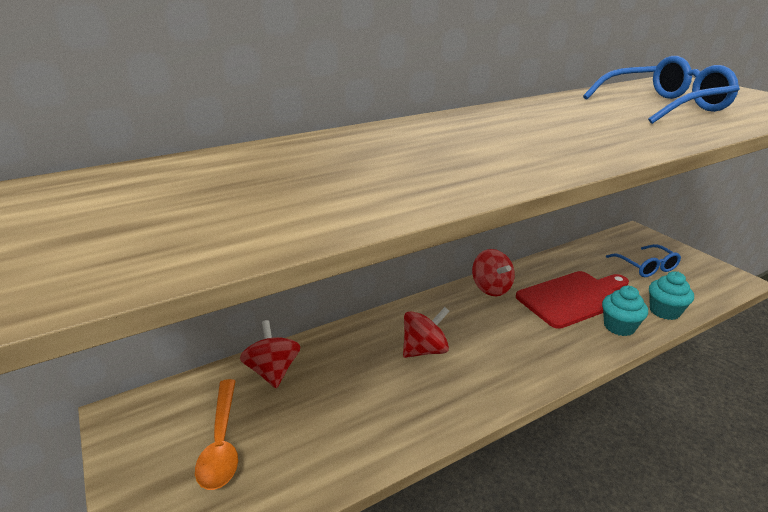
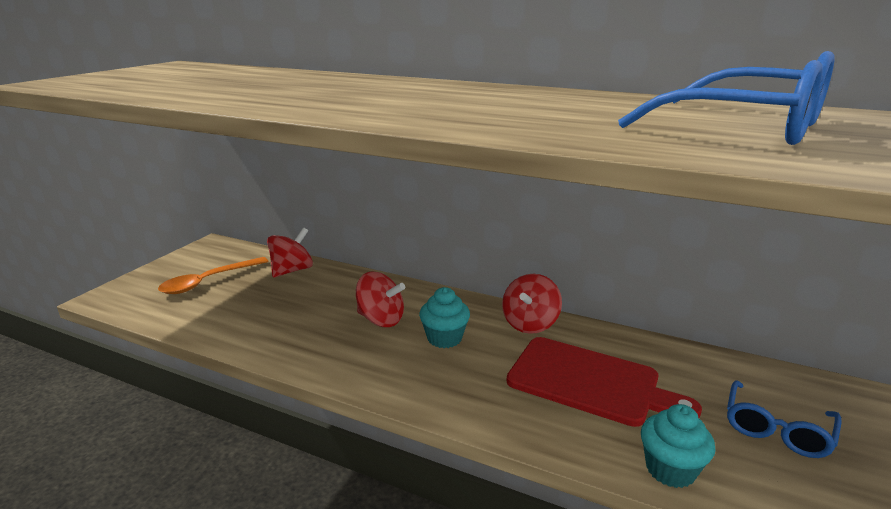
camera: 55 degrees right, 5 degrees down
(619, 327) = (572, 432): turquoise cupcake -> turquoise cupcake (444, 338)

